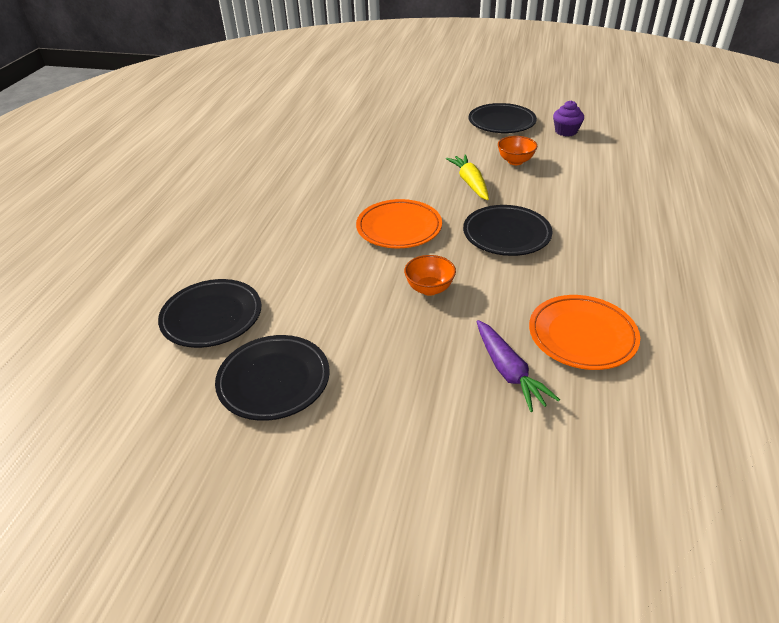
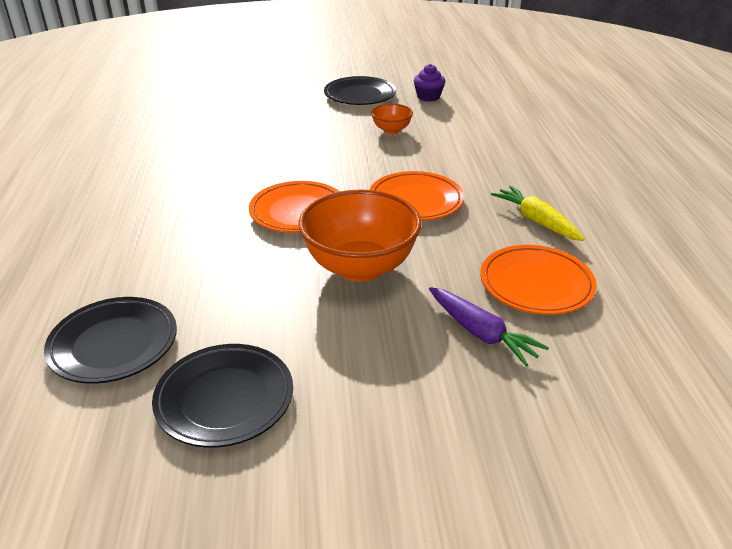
camera: 20 degrees left, 5 degrees down
(429, 289) = (360, 267): orange bowl -> orange bowl, size x2.06
(470, 183) = (354, 157): yellow carrot -> yellow carrot (536, 221)
(506, 235) = (415, 201): black plate -> orange plate

